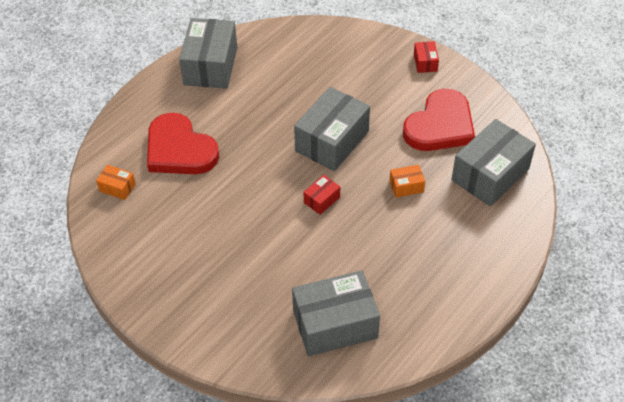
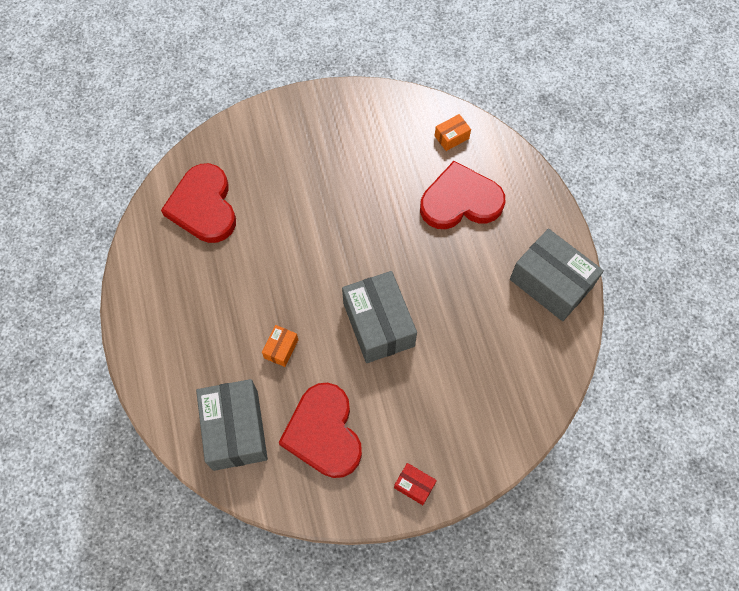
camera: 125 degrees right, 15 degrees up
(322, 200) = (321, 273): red box -> none
(335, 324) = (203, 206): grey box -> red heart

